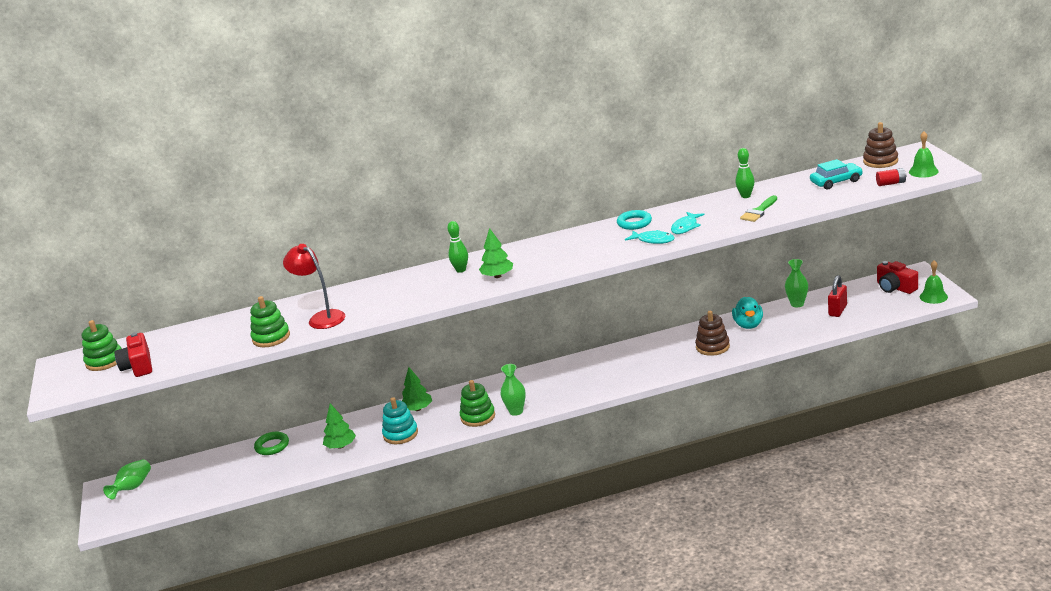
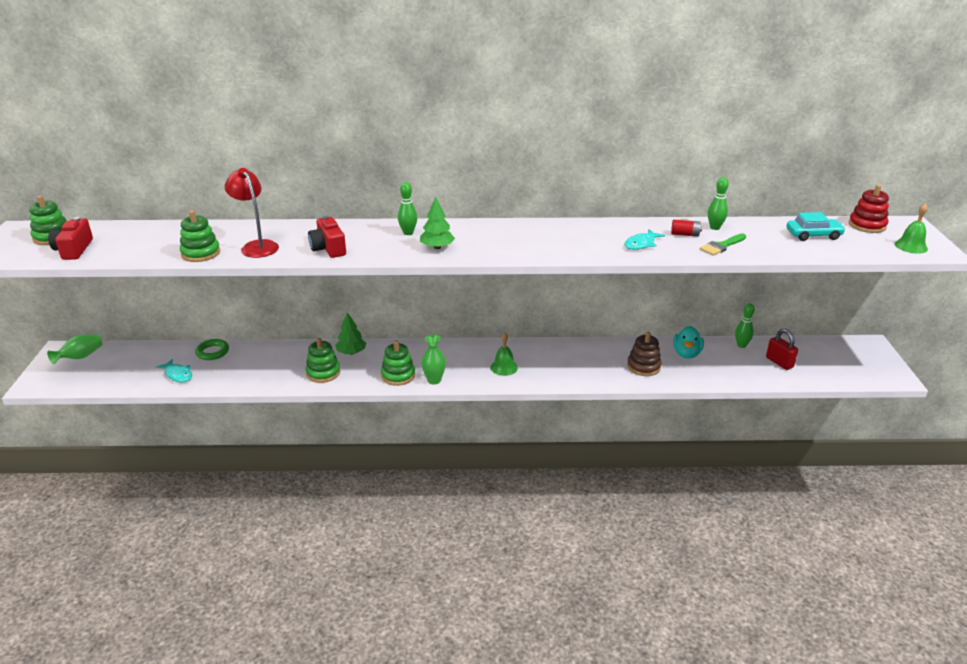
camera: 10 degrees right, 5 degrees up
(341, 446) = (267, 369): green tree -> none
(400, 434) = (323, 373): turquoise stacking toy -> green stacking toy
(634, 223) = (593, 228): turquoise ring -> none
(653, 240) = (603, 249): turquoise fish -> turquoise fish (178, 375)
(797, 304) = (741, 345): green vase -> green bowling pin
(837, 310) = (779, 362): red padlock -> red padlock turned 75 degrees counterclockwise
(880, 161) = (867, 225): brown stacking toy -> red stacking toy
(891, 183) = (871, 250): red battery -> red battery (685, 234)
(895, 287) = (845, 354): red camera -> red camera (328, 248)
(933, 296) = (882, 374): green bell -> green bell (504, 367)

